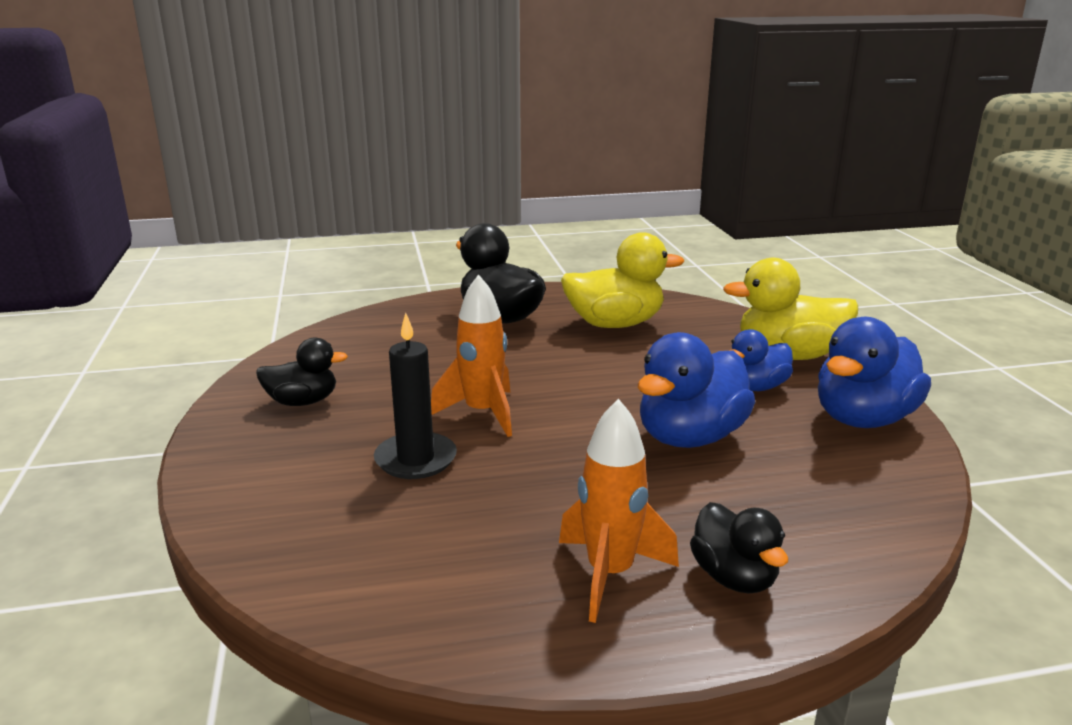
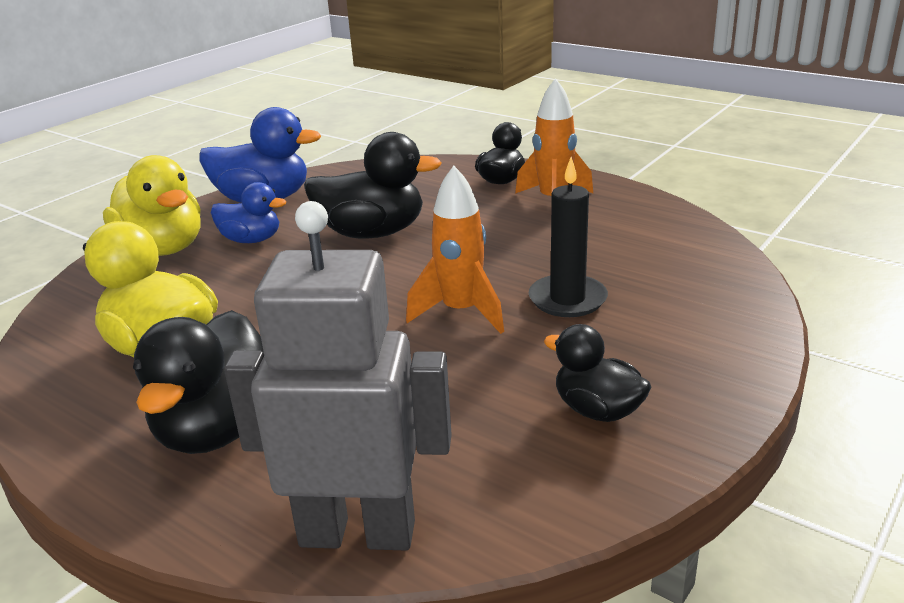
camera: 130 degrees left, 5 degrees up
(366, 322) = (358, 532): none -> grey robot
(690, 437) = (372, 233): blue duck -> black duck

